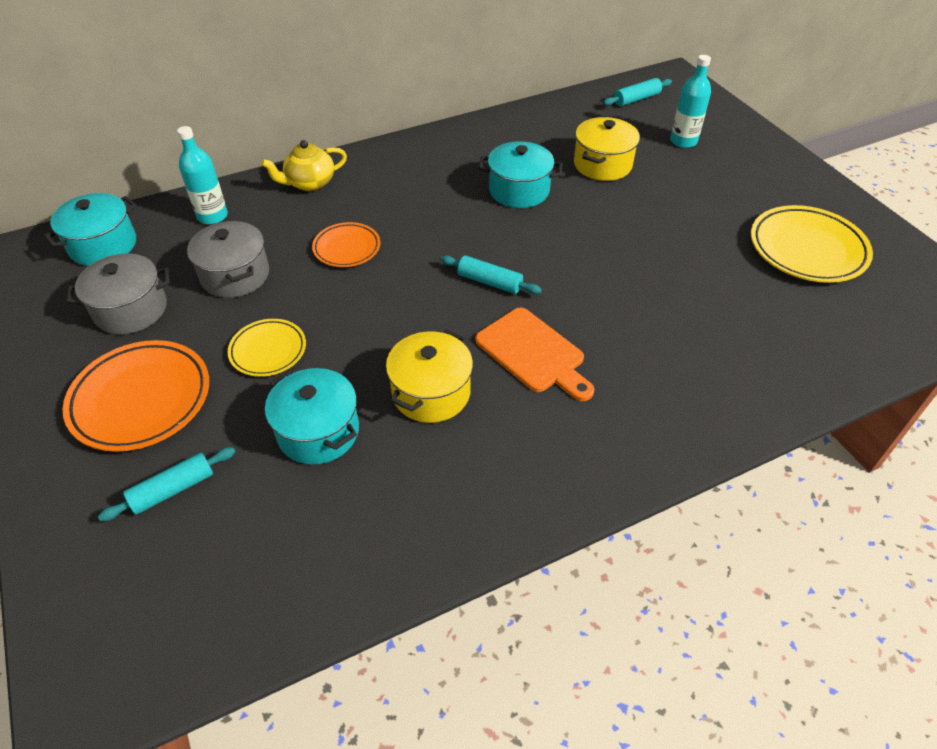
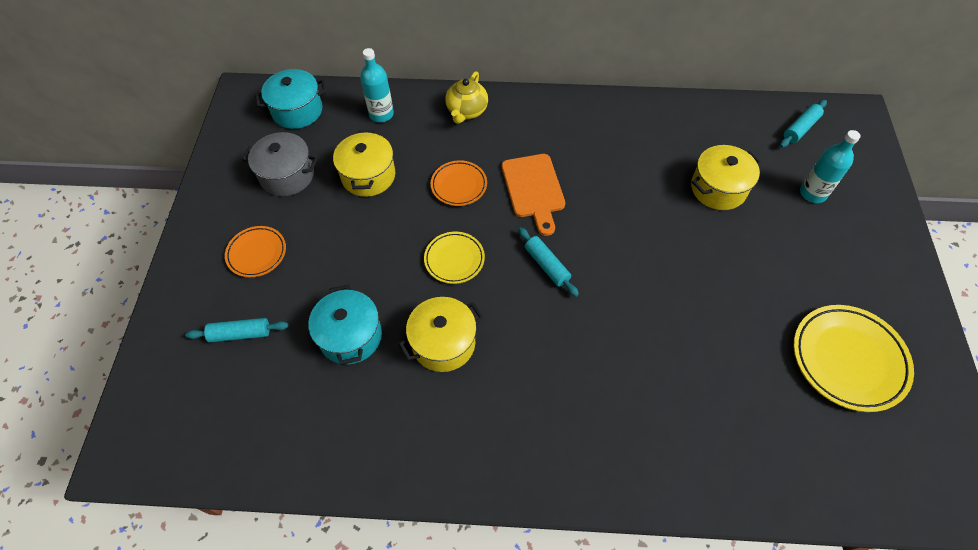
camera: 30 degrees right, 10 degrees up
(141, 399) = (257, 253): orange plate -> orange plate, size x0.59
(235, 275) = (368, 176): grey pot -> yellow pot
(268, 351) = (355, 252): yellow plate -> yellow plate (454, 259)
(309, 183) = (466, 111): yellow teapot -> yellow teapot turned 75 degrees counterclockwise
(519, 190) = (627, 186): turquoise pot -> none
(533, 353) = (539, 346): orange cutting board -> orange cutting board (533, 189)
(636, 99) = (800, 128): turquoise rolling pin -> turquoise rolling pin turned 45 degrees counterclockwise

